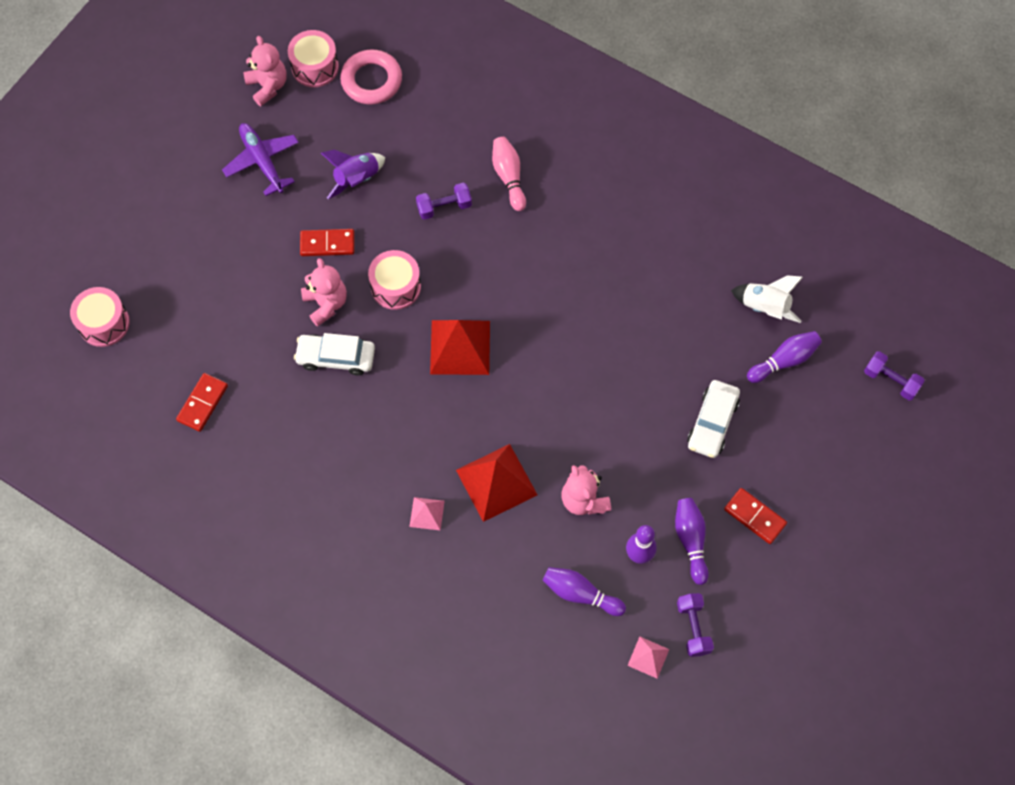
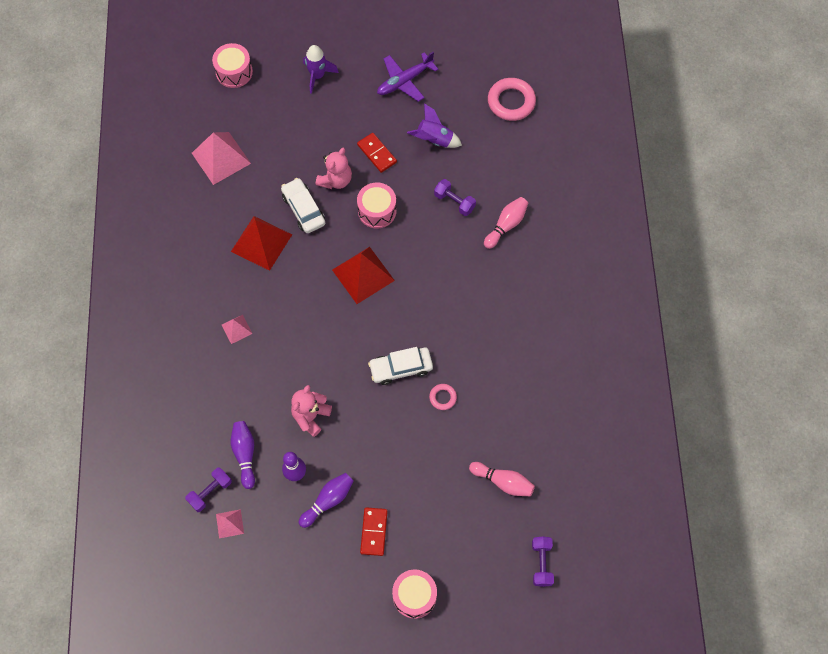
camera: 55 degrees right, 0 degrees up
(182, 242) = (317, 76): none -> purple rocket
(202, 403) = (221, 158): red domino -> pink pyramid
(262, 162) = (405, 81): purple plane -> purple plane turned 150 degrees counterclockwise
(268, 86) = (459, 48): pink teddy bear -> none
(315, 67) = (494, 64): pink drum -> pink drum (414, 596)
(496, 482) = (286, 356): red pyramid -> red pyramid (261, 242)
(655, 358) = (443, 397): none -> pink ring
(693, 628) = (268, 540): purple dumbbell -> purple dumbbell (210, 492)
(712, 423) = (422, 463): white car -> white car (401, 368)
(765, 307) = (534, 444): white rocket -> none
(784, 361) = (503, 482): purple bowling pin -> pink bowling pin

